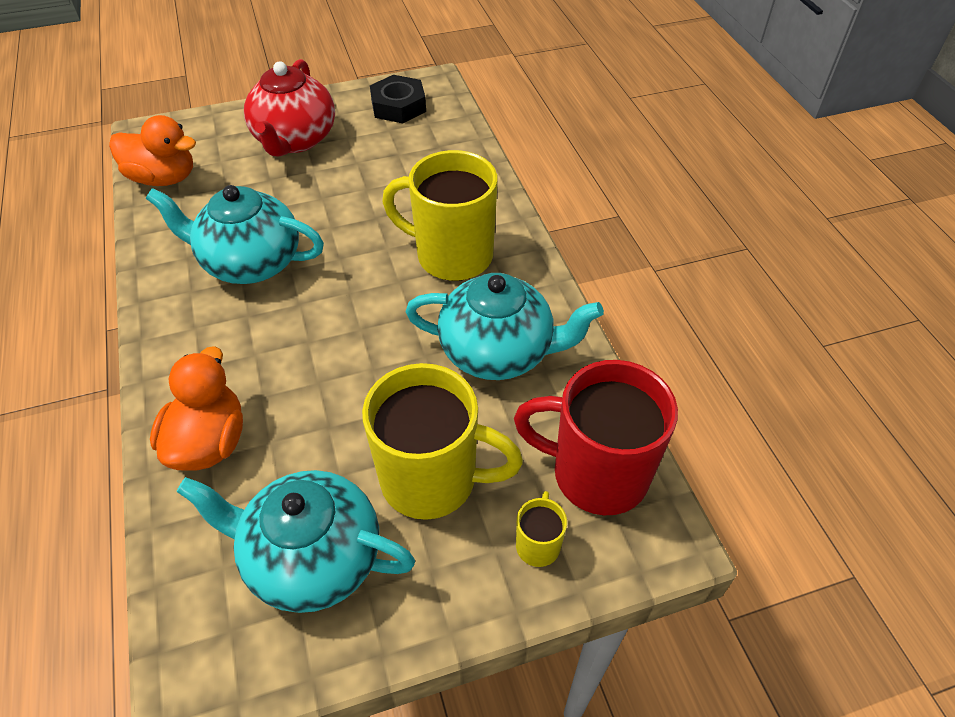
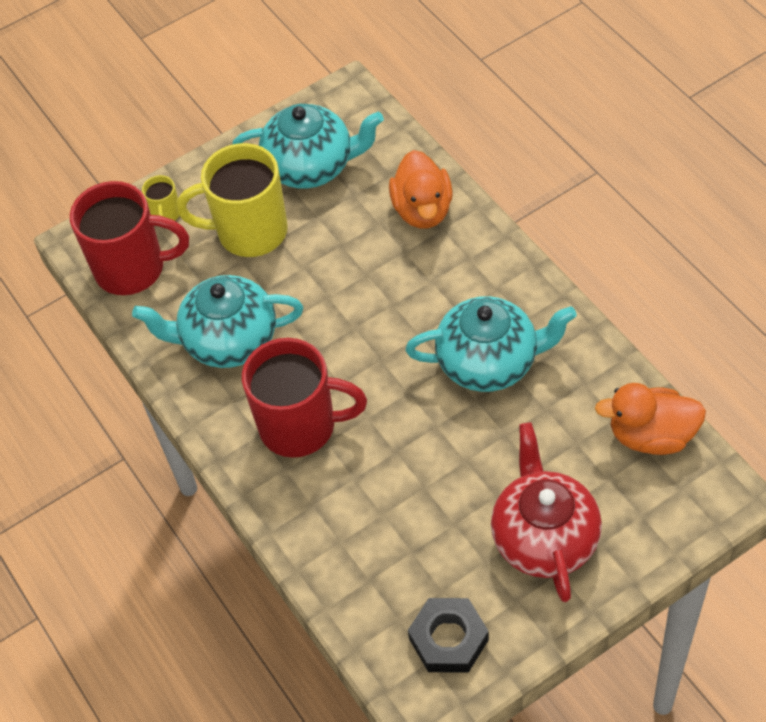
camera: 170 degrees right, 5 degrees up
(451, 256) = (300, 426): yellow mug -> red mug

